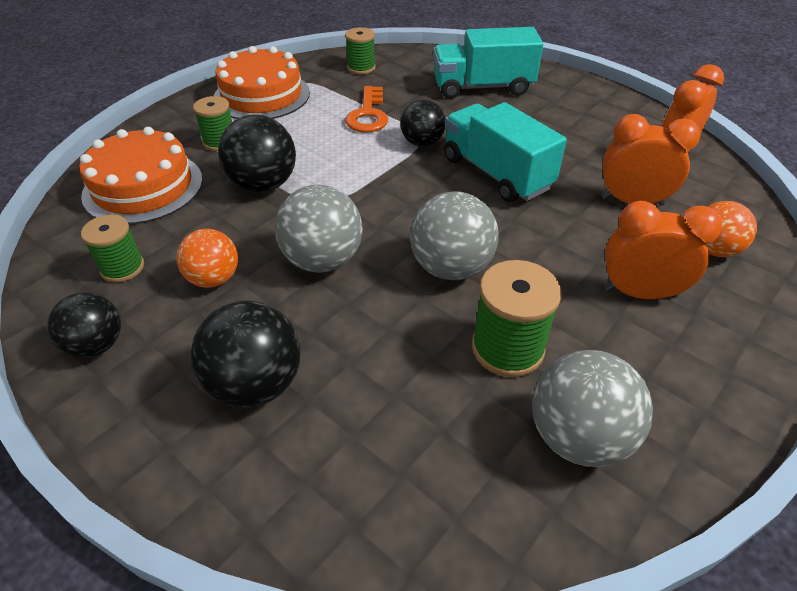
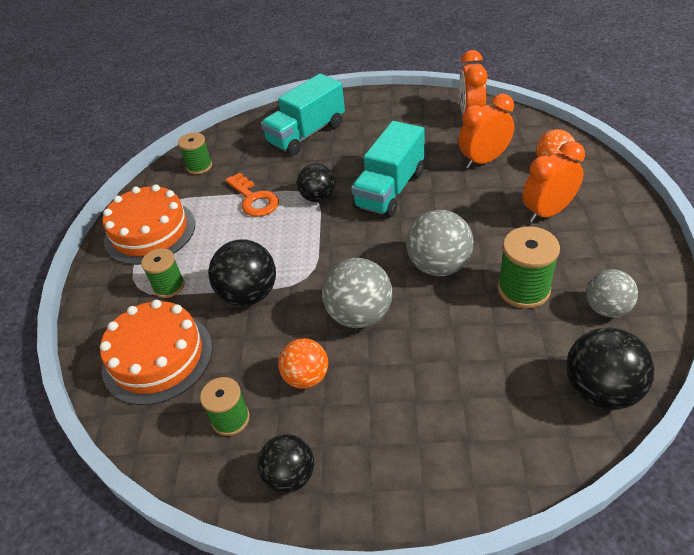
camera: 35 degrees left, 0 degrees up
(255, 384) = (422, 414): black ball -> black ball (601, 390)
(496, 173) = (390, 190): turquoise truck -> turquoise truck turned 75 degrees counterclockwise
(578, 437) = (606, 308): grey ball -> grey ball, size x0.67

